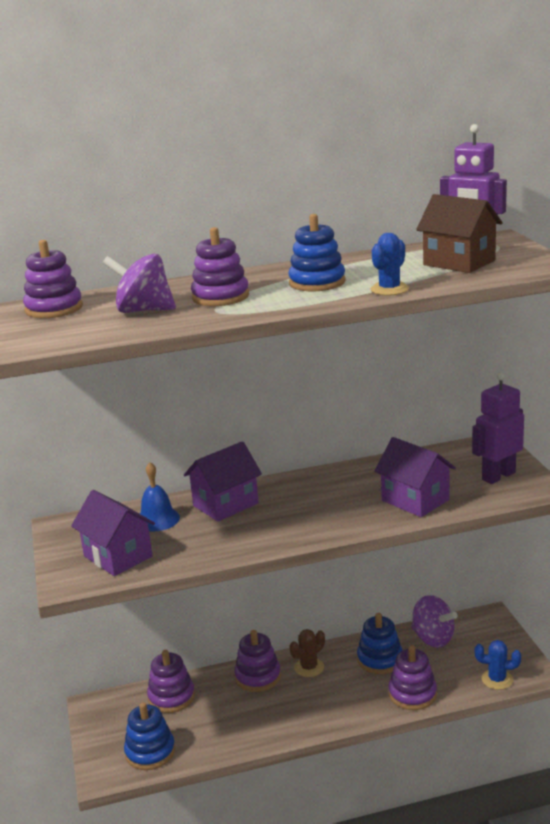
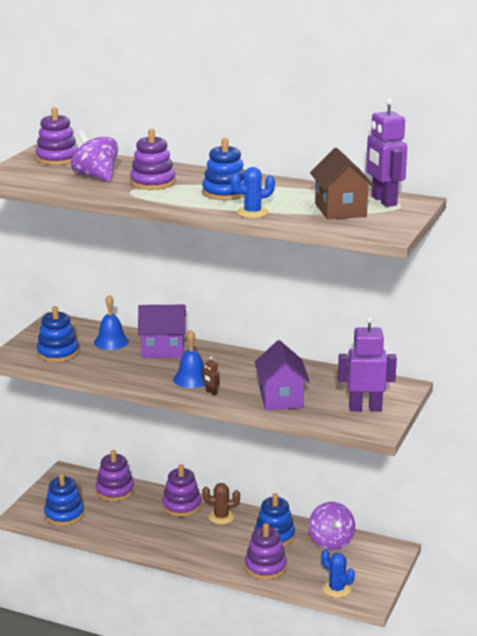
camera: 35 degrees right, 0 degrees up
(118, 556) = (58, 353): purple house -> blue stacking toy
(302, 520) = (191, 379): none -> blue bell
(344, 524) = (211, 392): none -> brown robot

